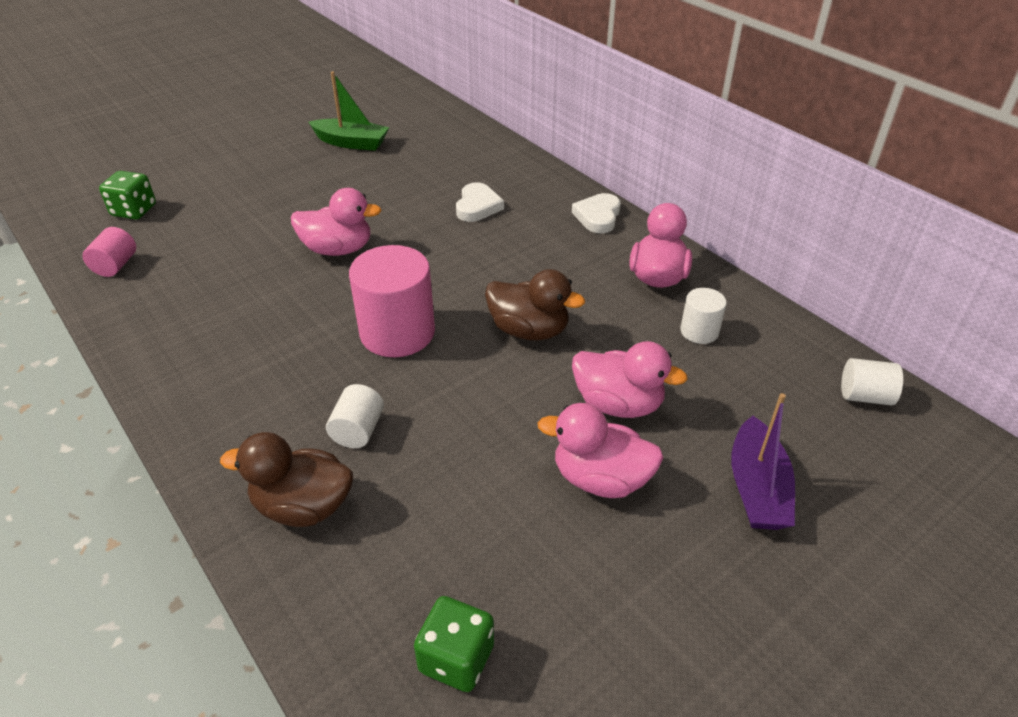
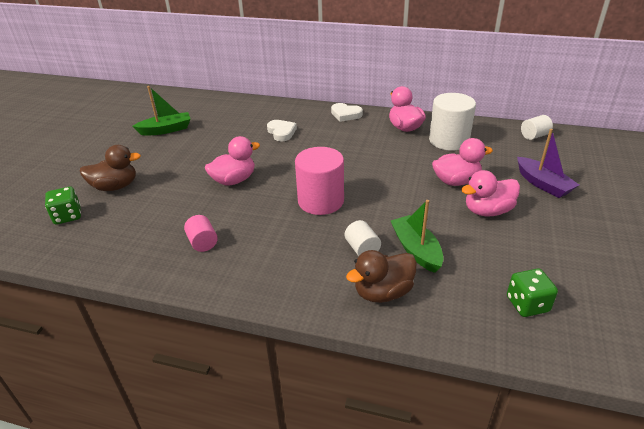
camera: 35 degrees left, 5 degrees down
(115, 265) = (100, 247): pink cylinder -> pink cylinder (203, 242)
(420, 475) = (416, 250): none -> green boat
(529, 330) = (380, 172): brown duck -> brown duck (115, 186)
(598, 216) = (345, 114): white heart -> white heart turned 45 degrees counterclockwise
(699, 331) = (449, 140): white cylinder -> white cylinder, size x1.96

